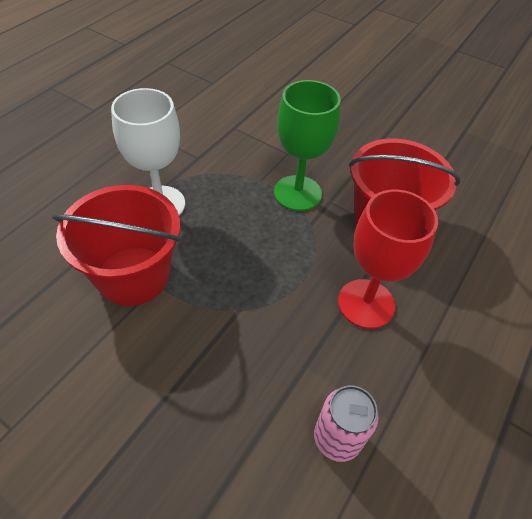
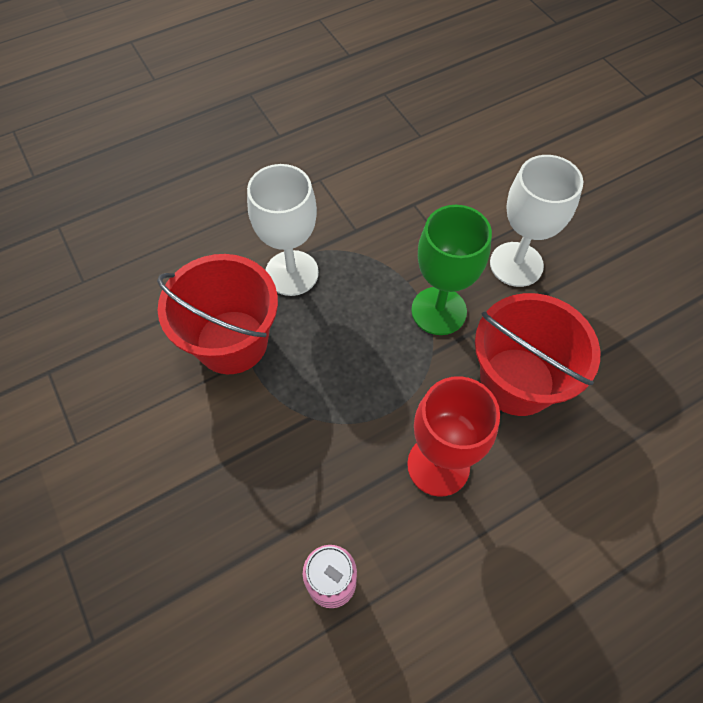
camera: 30 degrees right, 10 degrees up
(335, 145) = (516, 264): none -> white goblet

